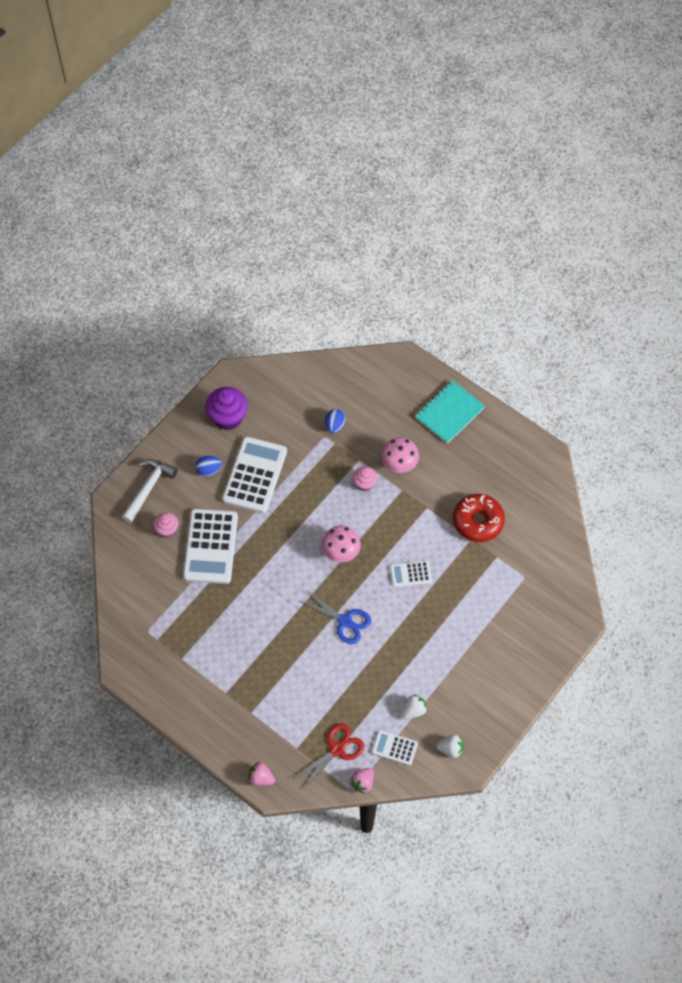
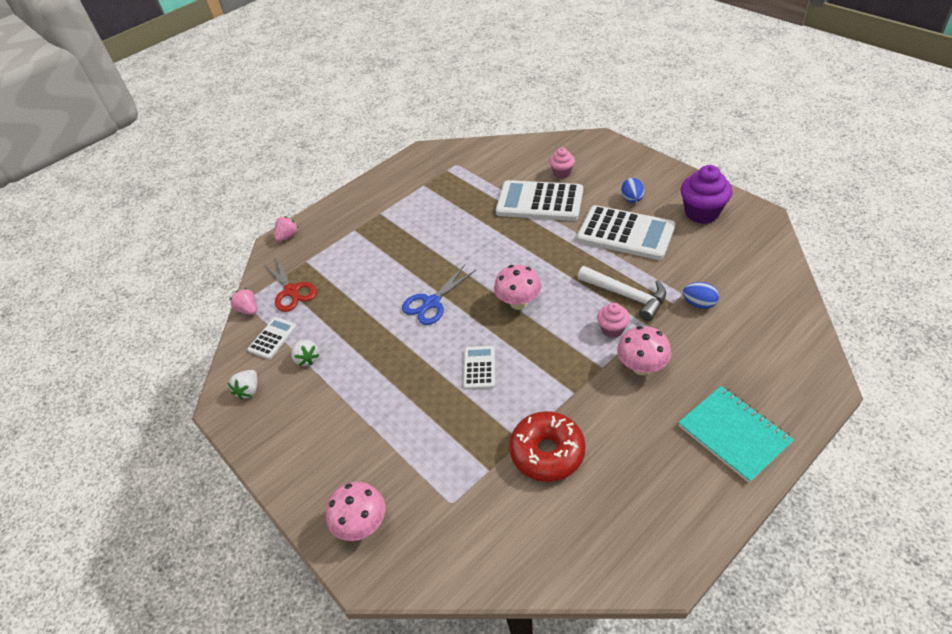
camera: 105 degrees right, 15 degrees down
(148, 488) = (610, 160): white hammer -> white hammer (626, 295)
(549, 630) = (362, 525): none -> pink mushroom

